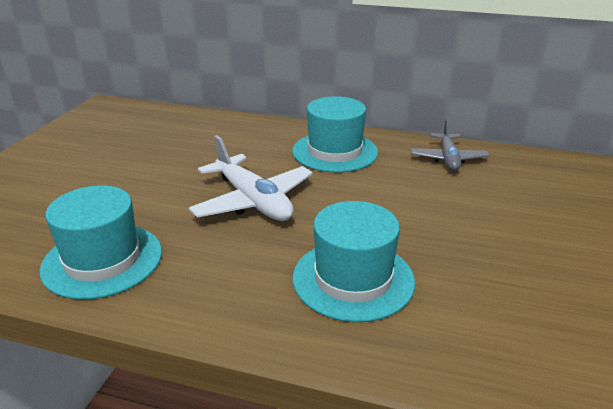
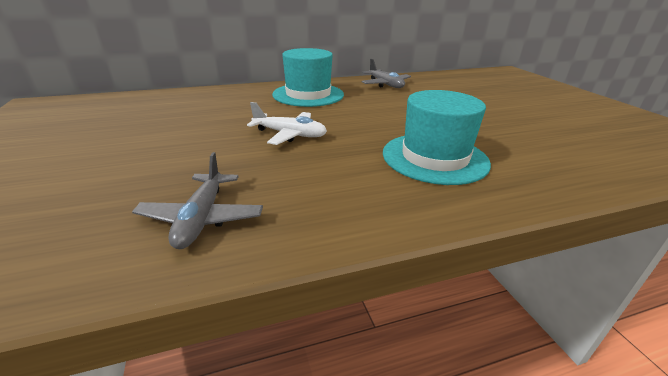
camera: 35 degrees left, 0 degrees up
(102, 260) = (202, 218): turquoise hat -> grey plane
(253, 201) = (290, 134): white plane -> white plane, size x0.65

